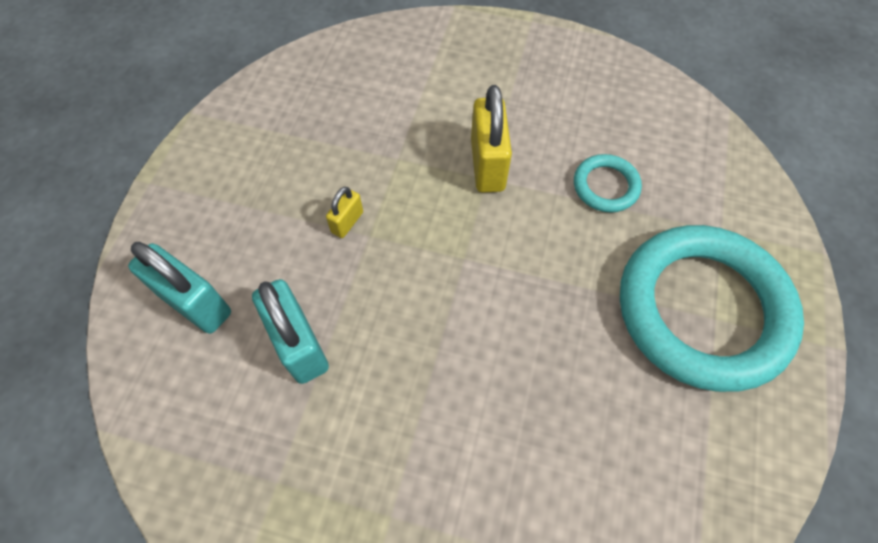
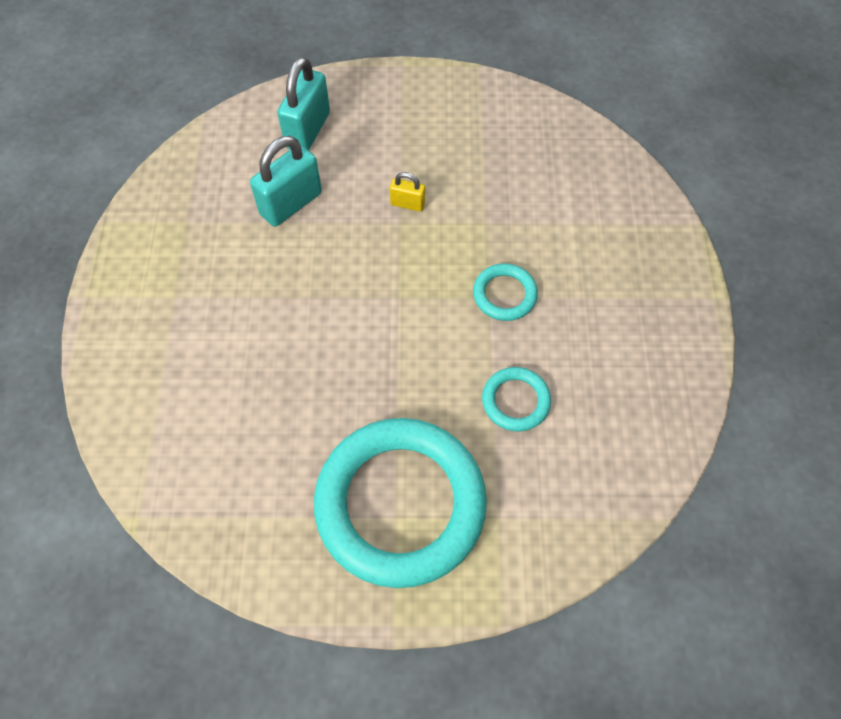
camera: 75 degrees right, 0 degrees up
(487, 165) = (504, 294): yellow padlock -> turquoise ring

